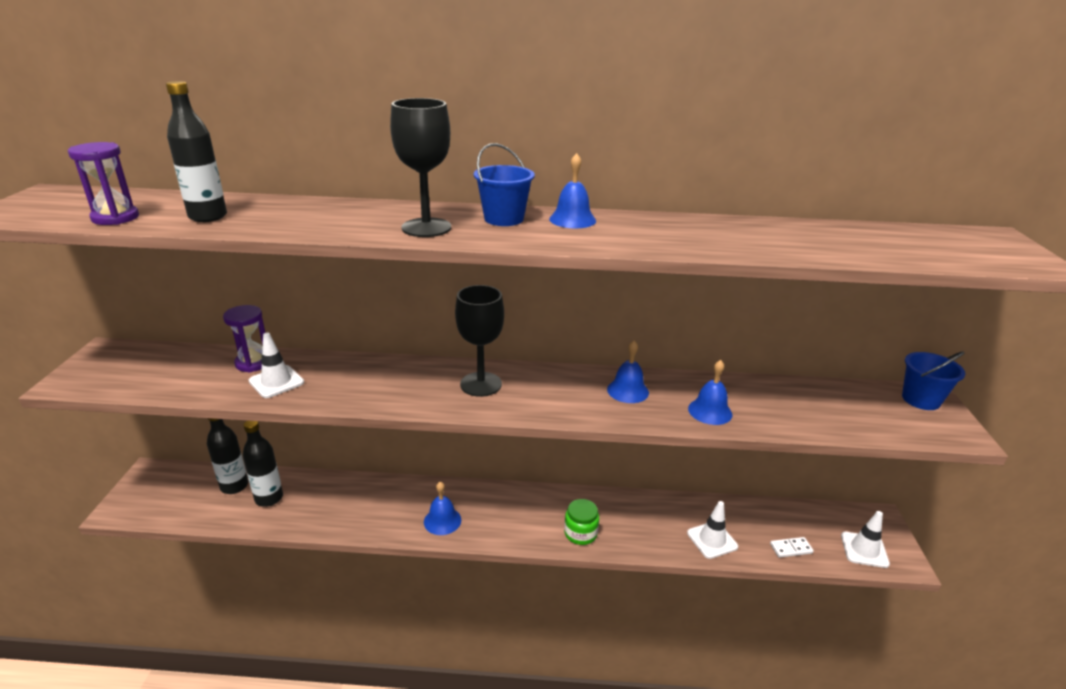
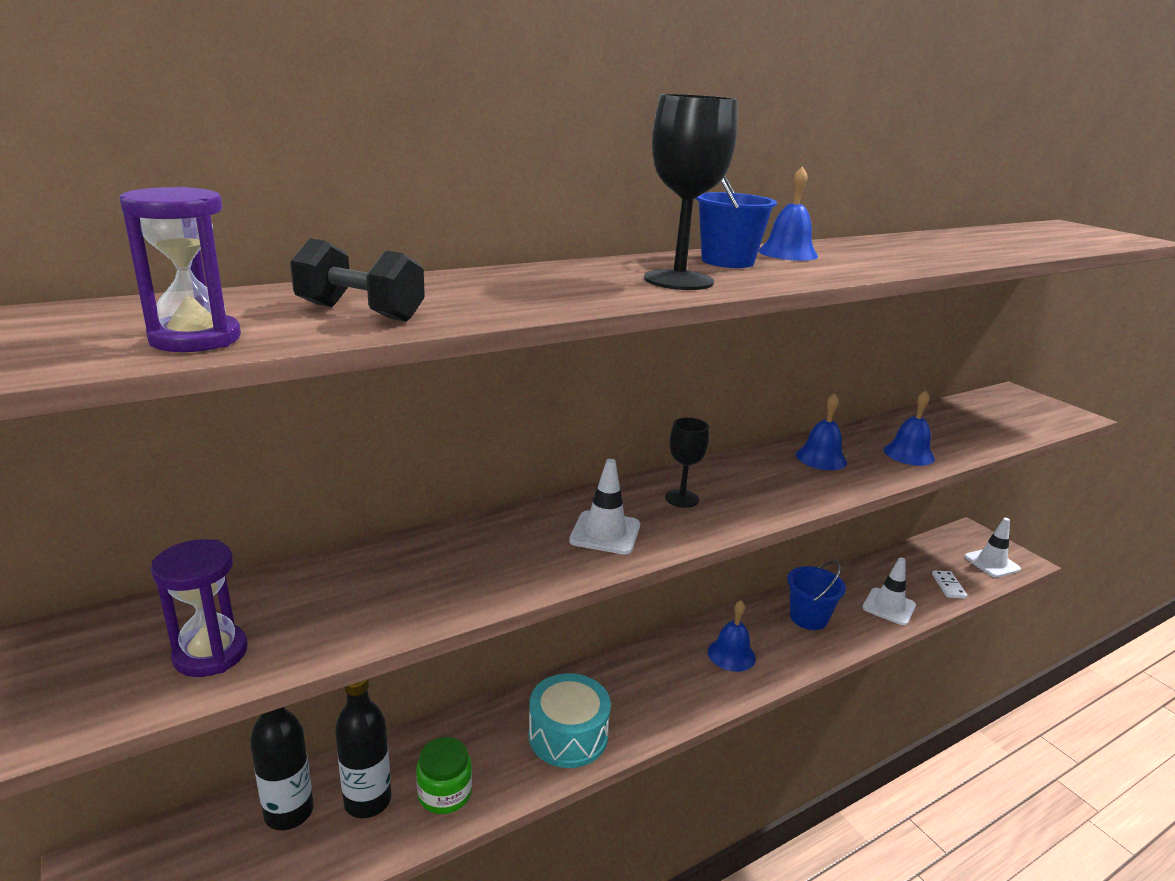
camera: 35 degrees left, 5 degrees down
(208, 217) = (360, 312): black bottle -> black dumbbell
(253, 363) = (349, 573): purple hourglass -> purple hourglass (210, 653)
(276, 382) = (426, 584): white traffic cone -> white traffic cone (605, 533)
(393, 515) = (568, 735): none -> turquoise drum
(442, 521) = (631, 712): blue bell -> blue bell (731, 654)
(481, 384) = (681, 498): black goblet -> black goblet, size x0.60
(580, 533) = (781, 655): green jar -> green jar (445, 793)
(791, 548) = (948, 586): white domino -> white domino turned 45 degrees counterclockwise
(921, 400) = (1016, 397): blue bucket -> blue bucket (808, 618)

